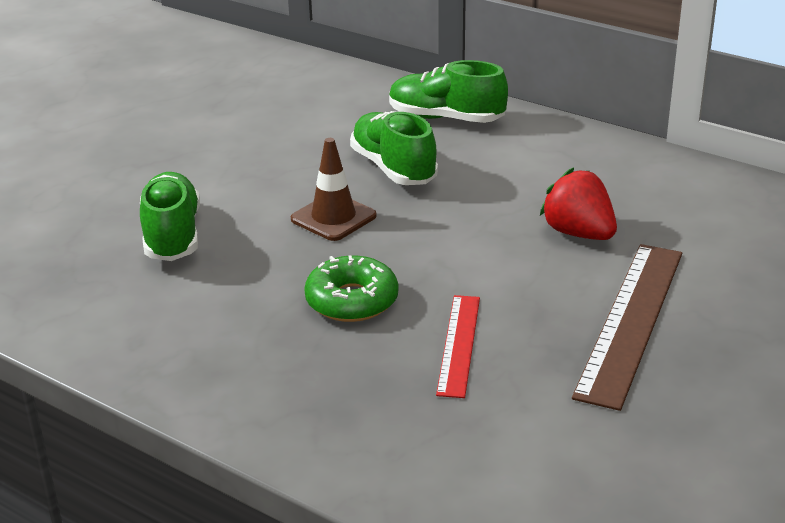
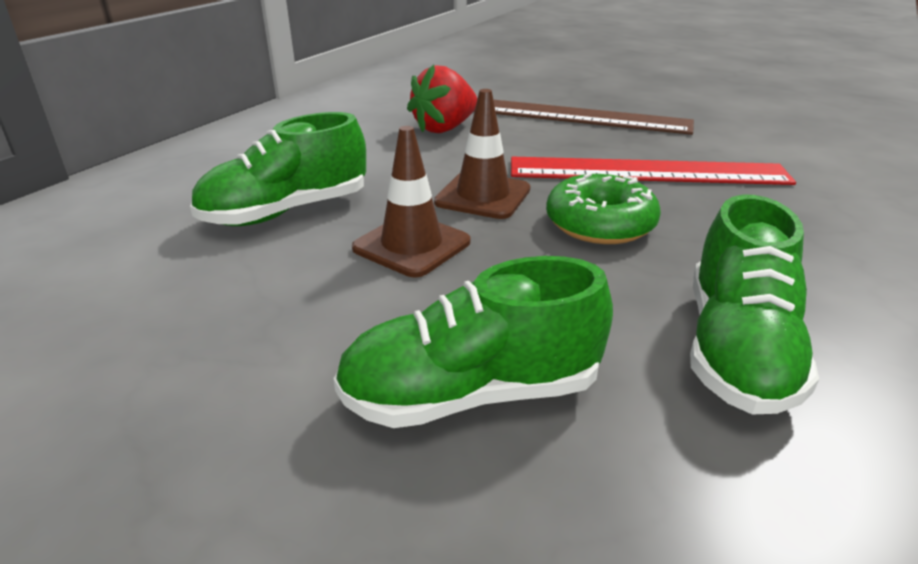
camera: 95 degrees left, 0 degrees up
(411, 249) = (483, 196): none -> brown traffic cone
(446, 118) = (162, 184): green shoe -> green shoe (736, 349)
(459, 344) = (647, 172): red ruler -> red ruler, size x1.72

